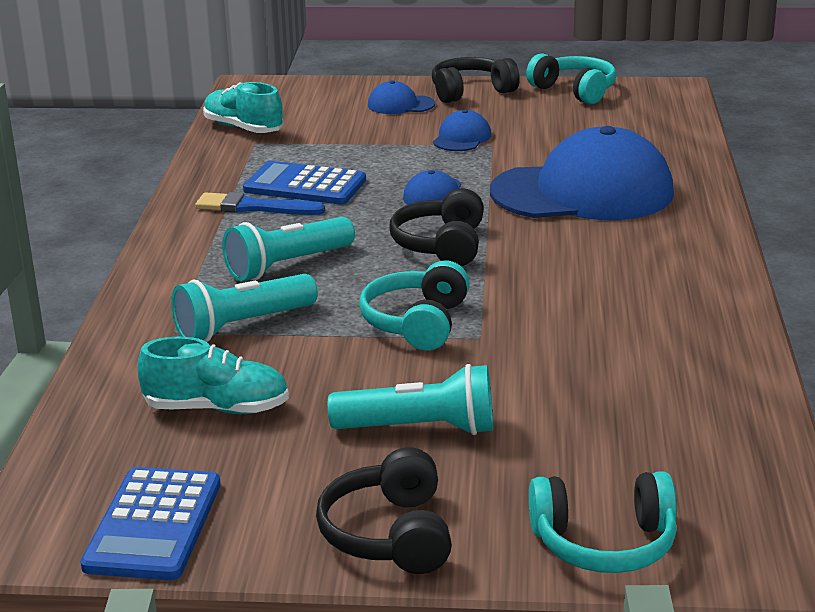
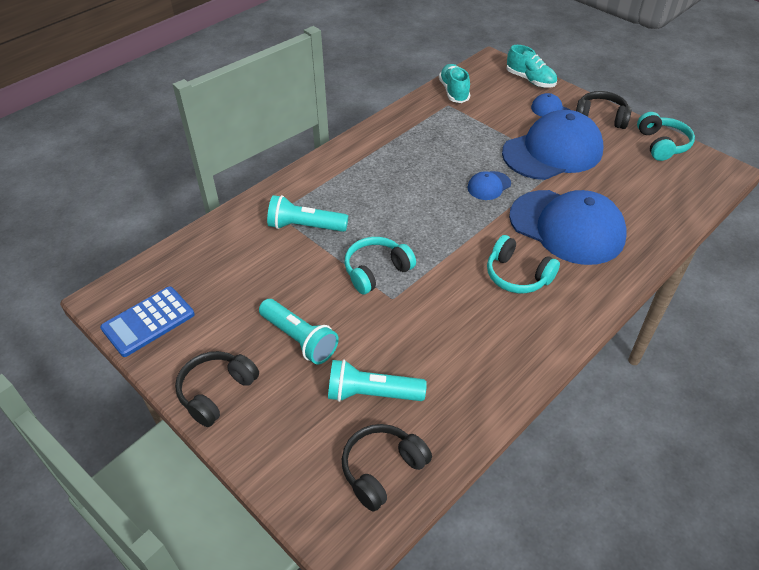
camera: 40 degrees right, 20 degrees up
(217, 408) = (240, 271): turquoise shoe -> turquoise shoe (530, 80)
(253, 207) = (396, 150): blue brush -> none
(287, 265) = (366, 198): turquoise flashlight -> turquoise flashlight (371, 393)
(305, 185) = (436, 147): blue calculator -> none
(442, 245) = (449, 225): black headphones -> black headphones (382, 470)
(462, 138) = (552, 151): blue cap -> blue cap, size x2.35
(604, 543) = (287, 465): turquoise headphones -> turquoise headphones (517, 275)

